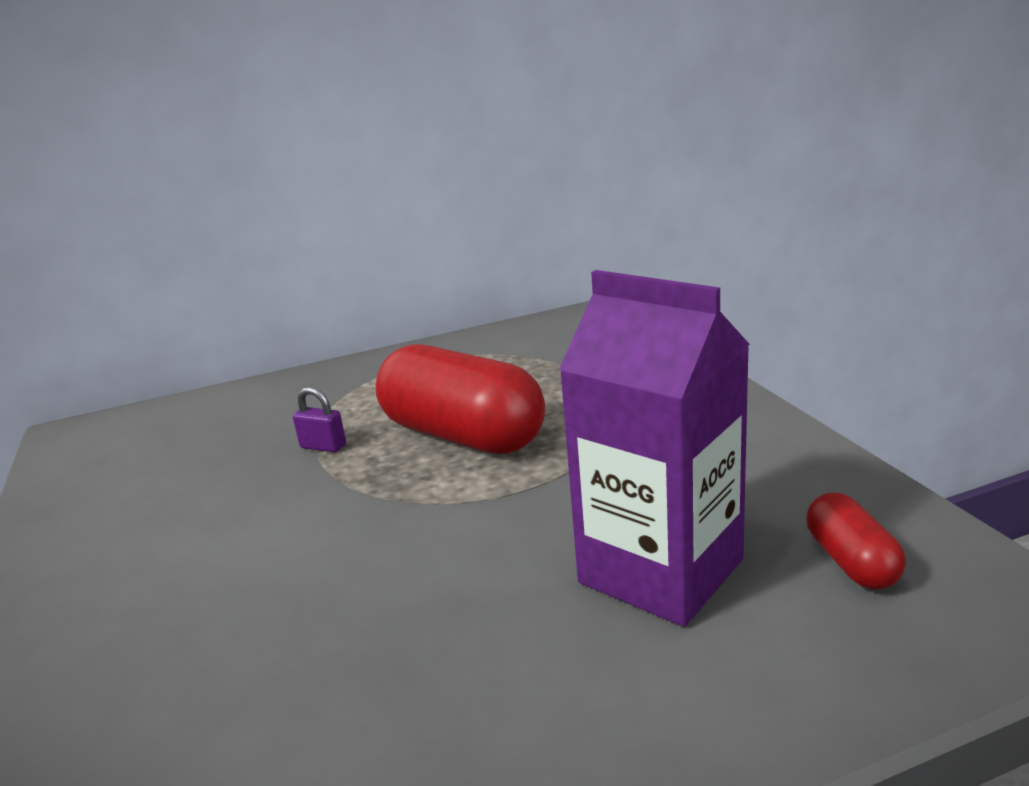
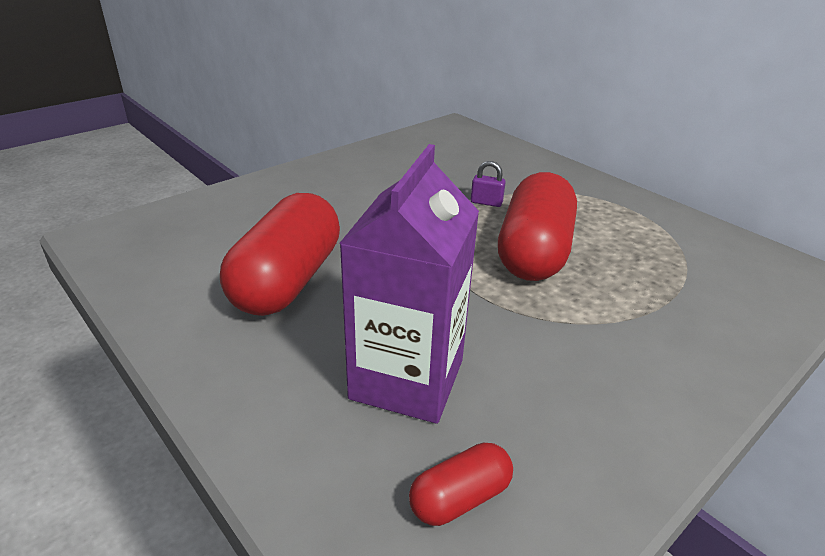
camera: 65 degrees right, 10 degrees up
(323, 446) = (486, 202): purple padlock -> purple padlock turned 75 degrees counterclockwise
(378, 668) = (287, 281): none -> red capsule

